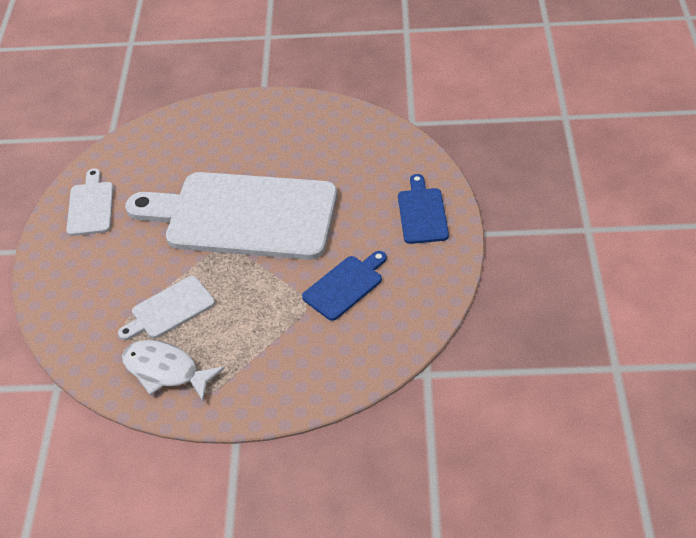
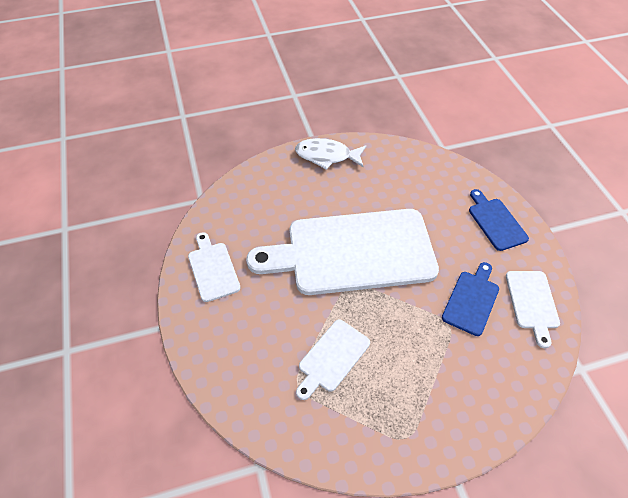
camera: 20 degrees left, 5 degrees up
(166, 371) = (359, 424): white fish -> white fish (327, 156)
(411, 301) = (532, 303): none -> white cutting board

